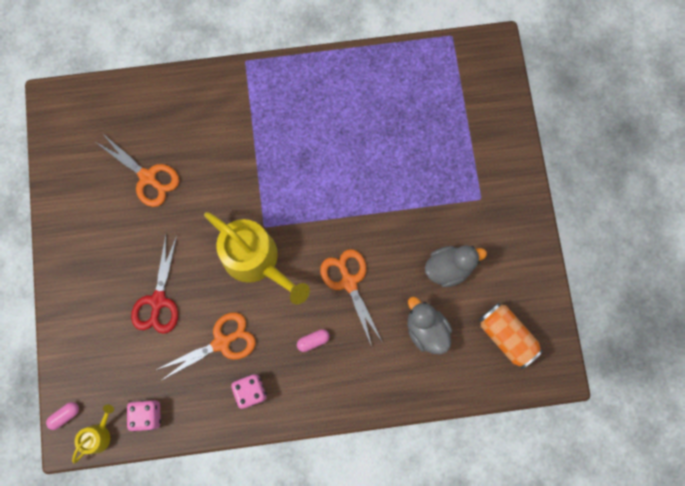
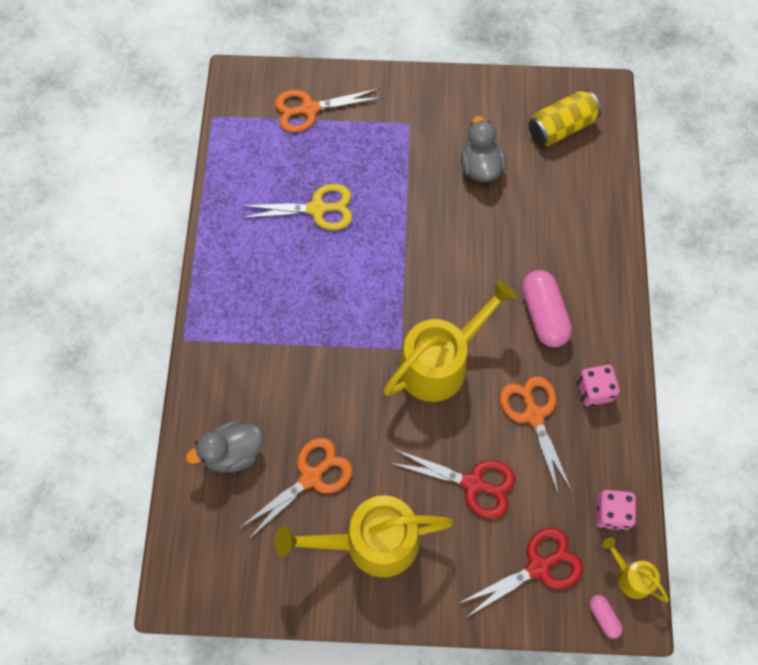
camera: 80 degrees left, 10 degrees down
(98, 360) = (538, 567): none -> red scissors
(104, 231) = (372, 541): none -> yellow watering can
(313, 341) = (543, 315): pink capsule -> pink capsule, size x2.06
(349, 282) = (481, 267): orange scissors -> orange scissors (309, 109)
(379, 137) = (317, 209): none -> yellow scissors
(426, 329) = (544, 200): grey duck -> grey duck (233, 453)
(506, 336) = (561, 128): orange can -> yellow can

